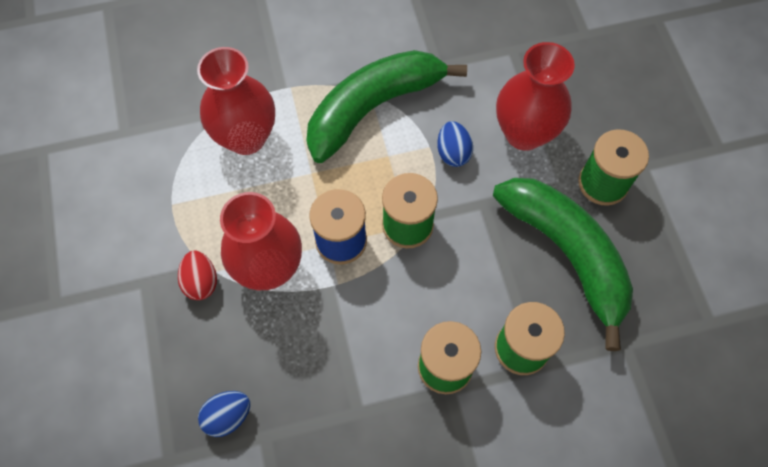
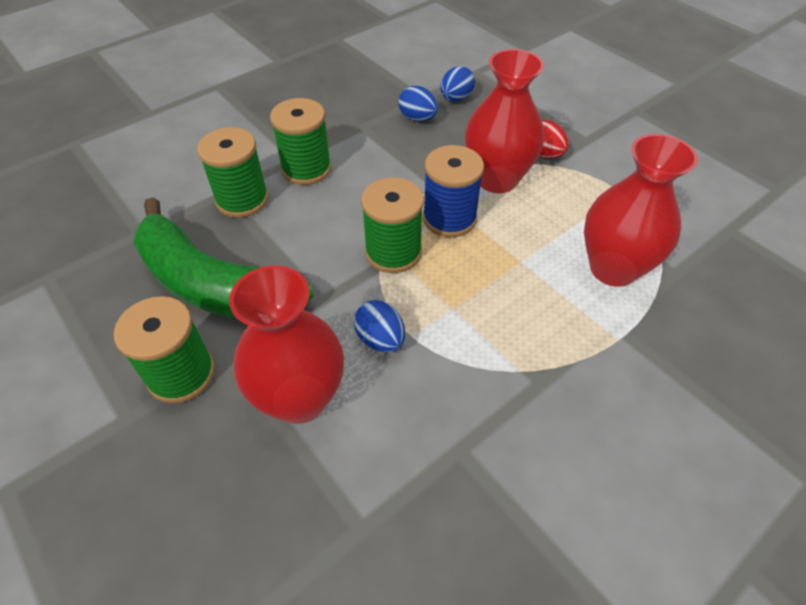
camera: 155 degrees right, 15 degrees down
(291, 399) = (417, 118): none -> blue egg
(373, 108) = (505, 354): green banana -> none

